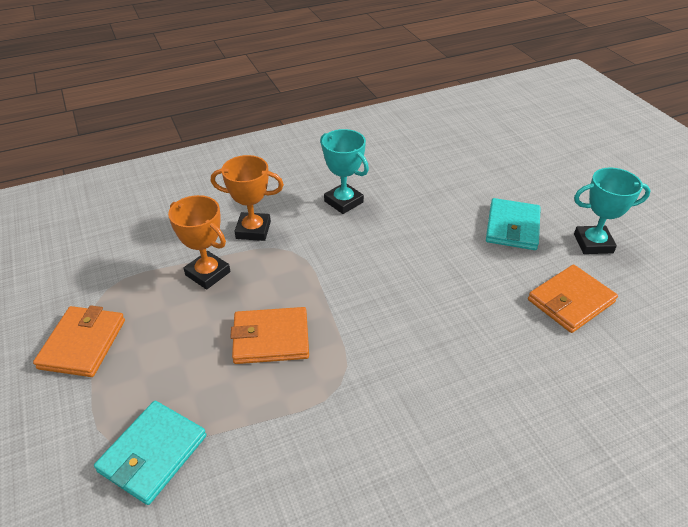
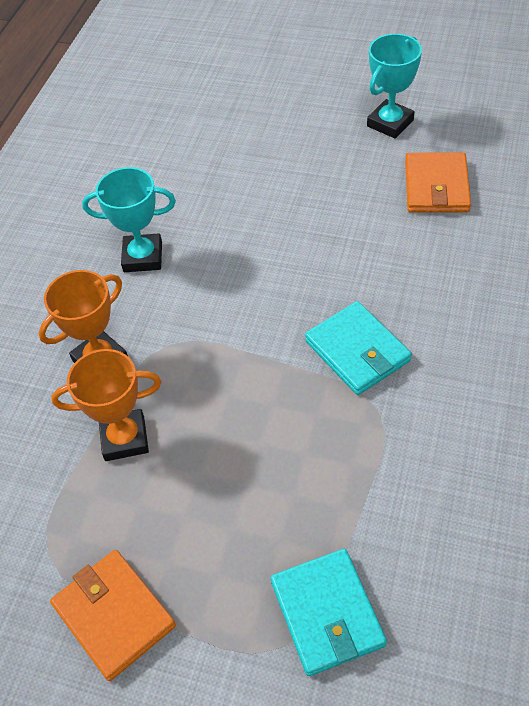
camera: 45 degrees left, 10 degrees up
(271, 338) = (272, 433): orange wallet -> none
(512, 227) = (316, 159): turquoise wallet -> turquoise wallet (357, 351)

